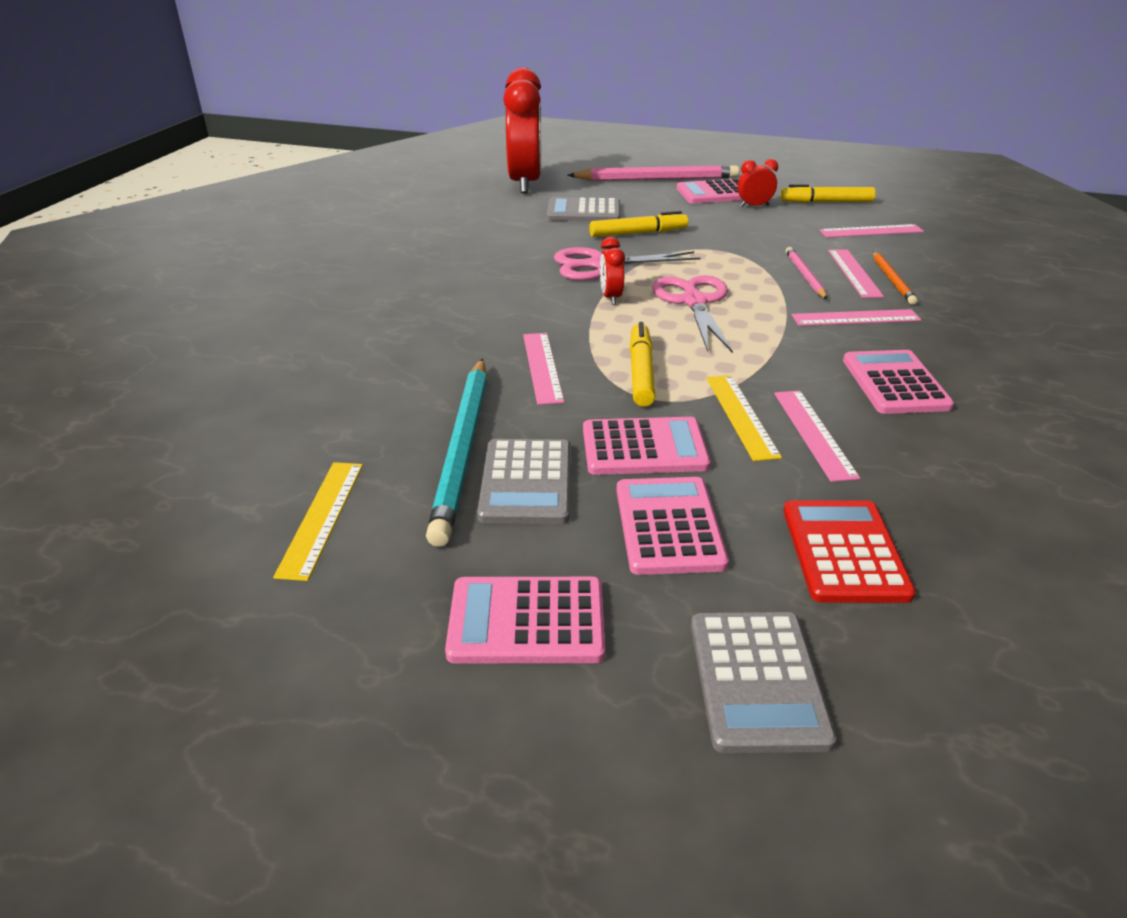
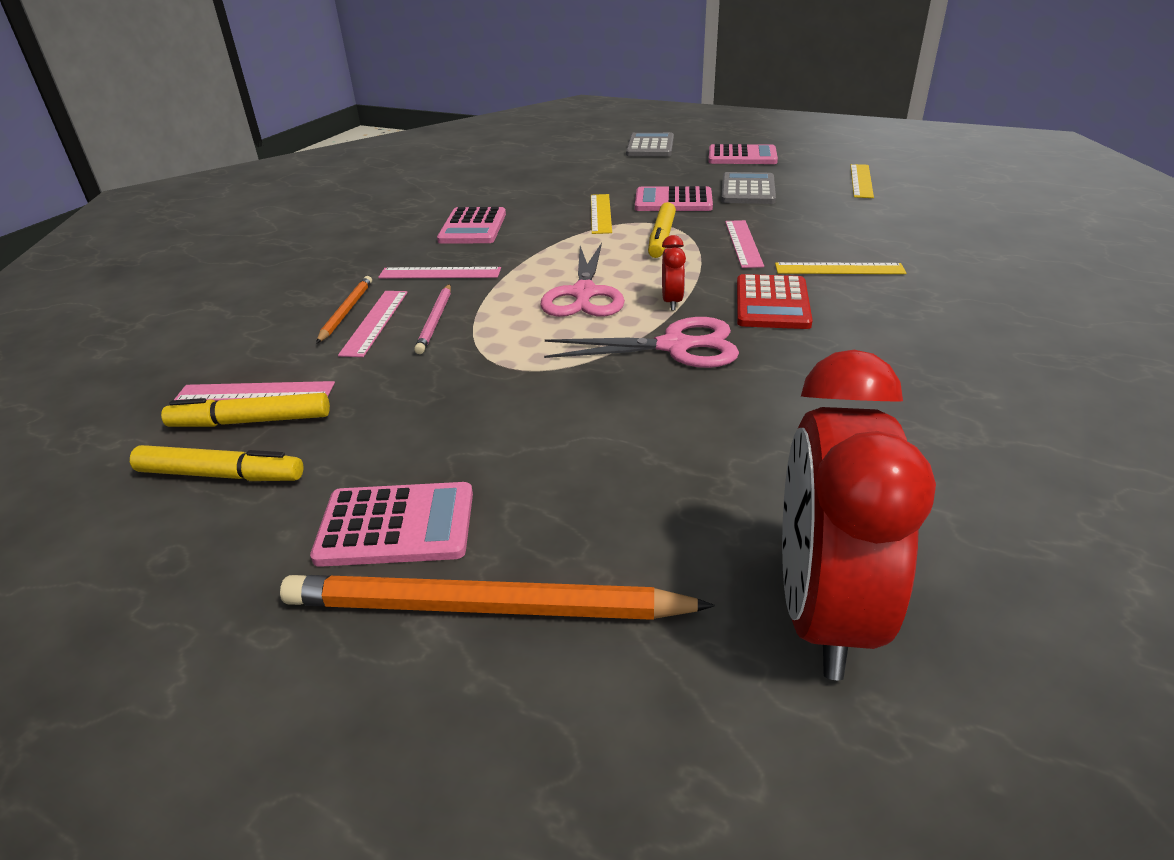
camera: 170 degrees left, 0 degrees up
(446, 336) = (839, 269): none -> yellow ruler
(464, 449) = (791, 202): turquoise pencil -> none
(583, 212) = (685, 473): grey calculator -> none
(638, 233) = (604, 407): yellow marker -> yellow marker (251, 421)
(656, 179) = (485, 608): pink pencil -> orange pencil
(668, 526) = (670, 176): pink calculator -> none
(754, 206) = (361, 471): red clock -> none
(814, 433) = (560, 205): pink ruler -> none
(844, 551) = (587, 169): red calculator -> red calculator (772, 303)

